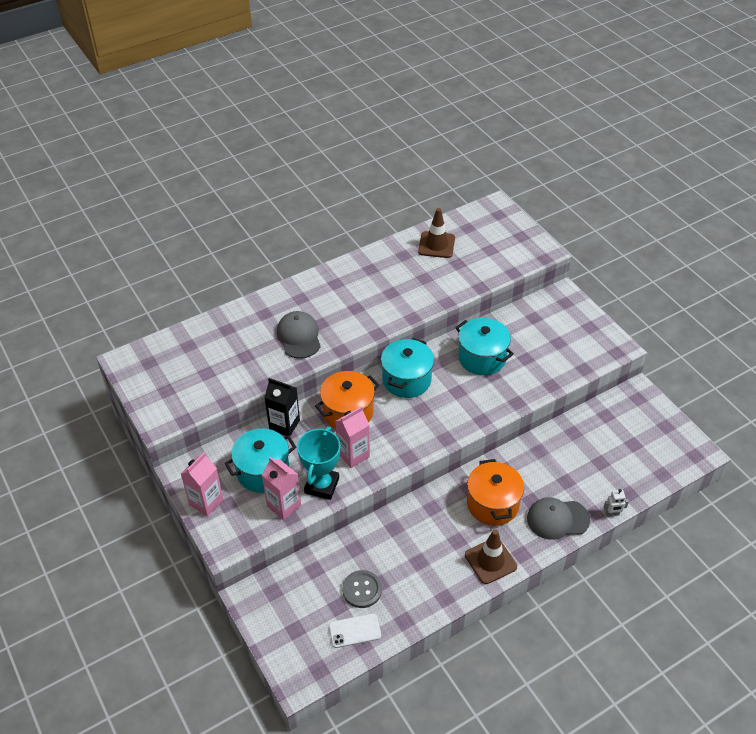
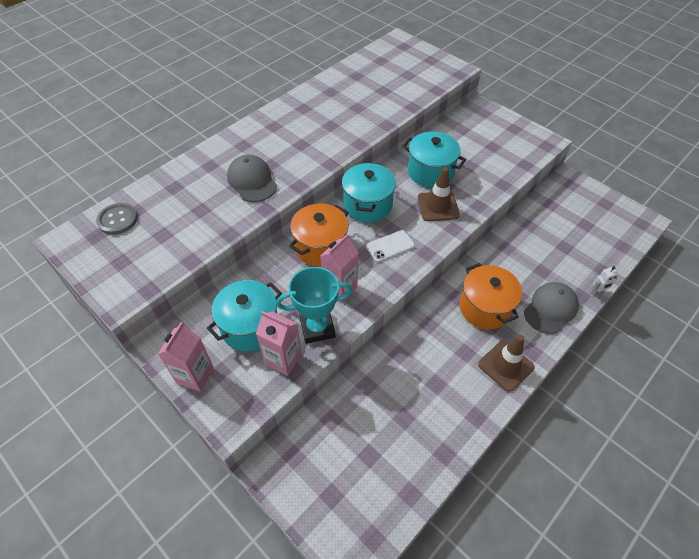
camera: 15 degrees left, 5 degrees up
(284, 425) = (259, 273): black carton -> none
(321, 485) = (317, 328): turquoise trophy -> turquoise trophy turned 75 degrees clockwise
(354, 631) = (396, 479): white phone -> white phone (390, 246)
(362, 590) = (388, 429): grey button -> grey button (117, 220)
(436, 245) = (358, 78): brown traffic cone -> brown traffic cone (438, 206)
(557, 519) = (550, 308): grey cap -> grey cap turned 150 degrees clockwise

